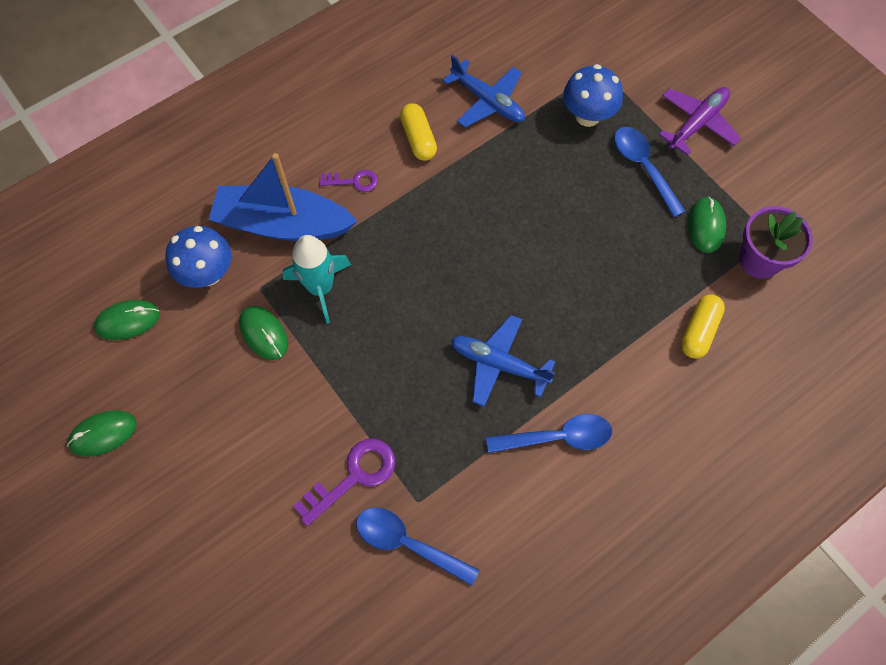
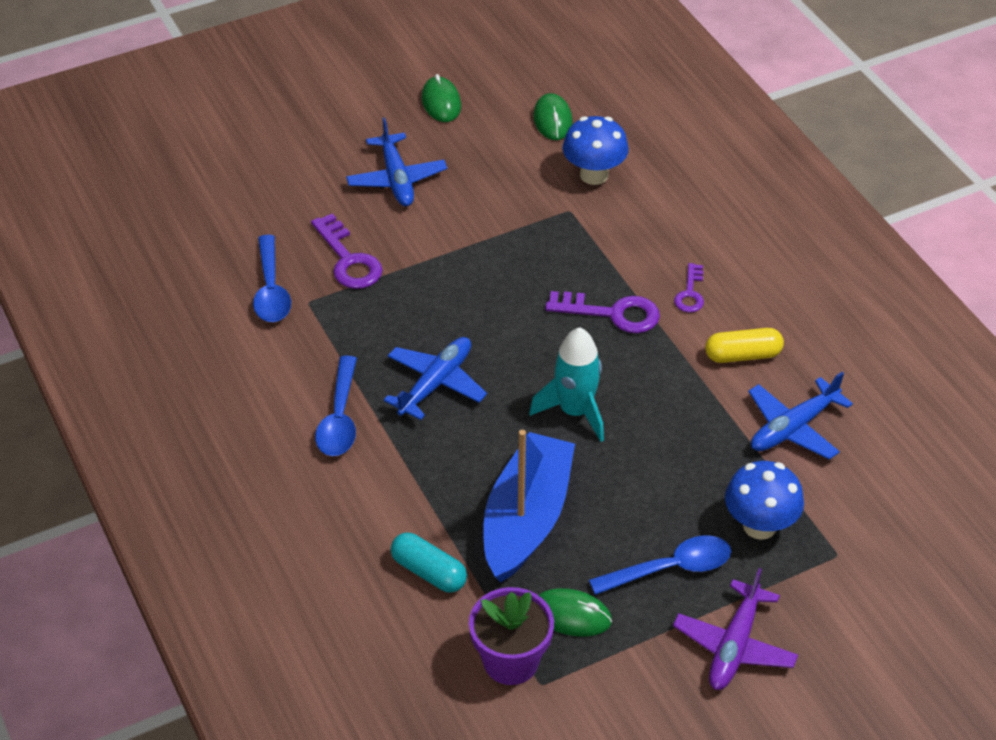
camera: 100 degrees right, 20 degrees down
(229, 454) = (396, 179): none -> blue plane
(264, 333) = (516, 210): green mouse -> none
(283, 224) = (643, 233): blue boat -> blue boat (526, 519)
(320, 288) = (559, 255): turquoise rocket -> turquoise rocket (575, 411)
(387, 237) = (612, 313): none -> purple key
(408, 543) = (271, 290): blue spoon -> blue spoon turned 135 degrees clockwise
(697, 123) = (734, 646): purple plane -> purple plane turned 60 degrees clockwise
(699, 331) = (429, 572): yellow capsule -> turquoise capsule

